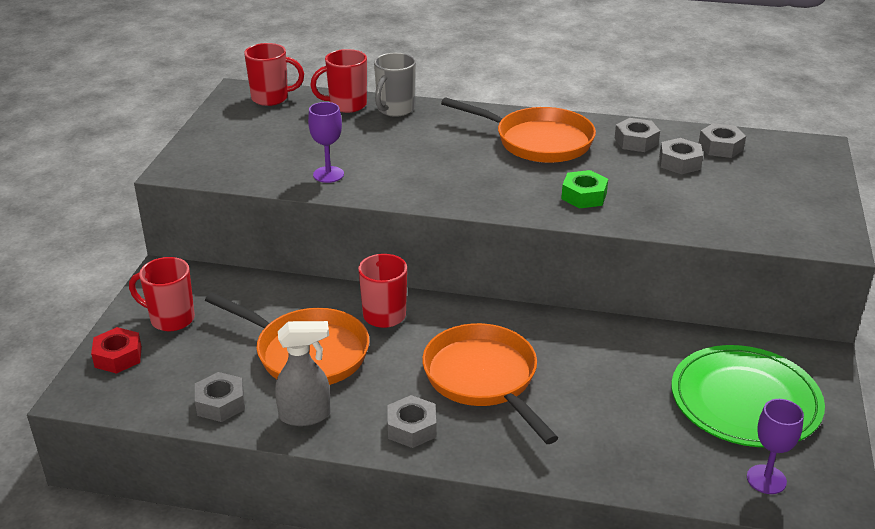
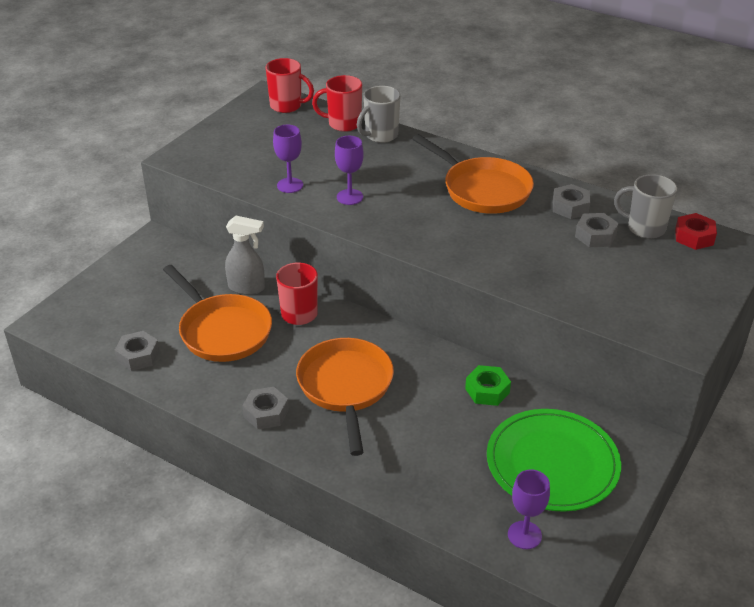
camera: 20 degrees right, 5 degrees up
(118, 357) = (86, 300): red nut -> red nut (694, 237)
(171, 319) = (139, 278): red mug -> none
(305, 415) = (193, 382): grey spray bottle -> grey spray bottle (247, 288)
(403, 174) = (349, 197): none -> purple goblet
(584, 196) = (487, 249): green nut -> green nut (487, 390)
(720, 147) = (644, 228): grey nut -> grey mug

